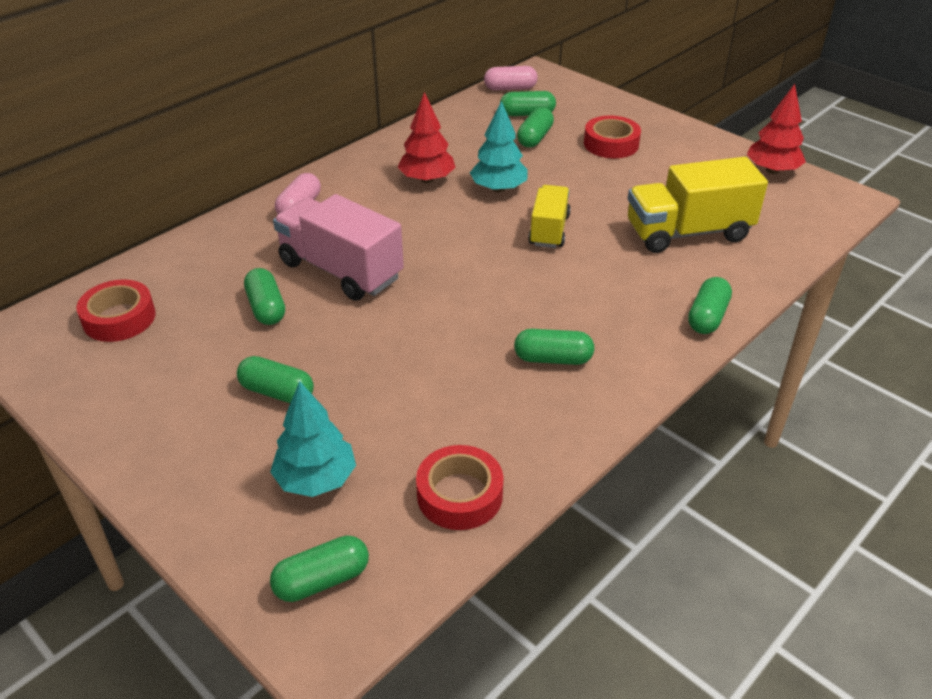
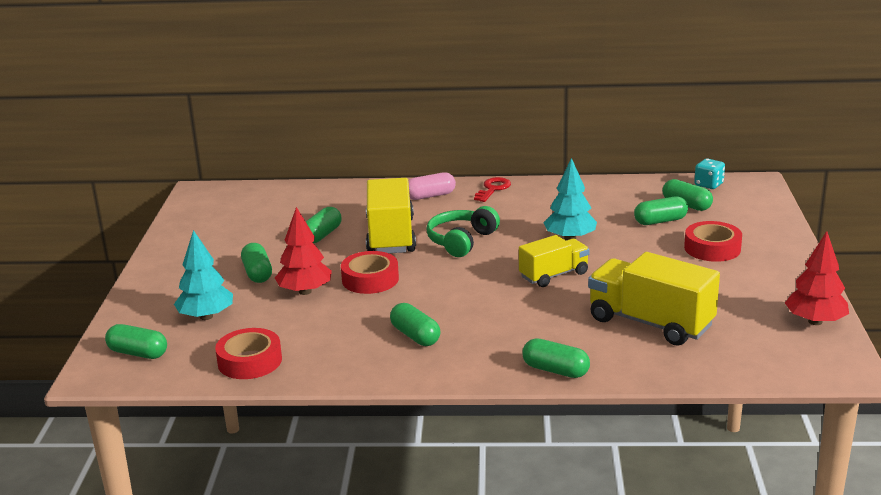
camera: 50 degrees right, 15 degrees down
(119, 318) = (252, 207): red tape -> red tape (370, 279)
(340, 270) = (390, 236): pink truck -> yellow truck
(346, 172) = (493, 189): none -> red key
(414, 239) = (461, 241): none -> green headphones
(427, 179) = (534, 214): red tree -> red tree (305, 291)
(510, 88) = (708, 185): pink capsule -> turquoise dice
(707, 317) = (555, 370): green capsule -> green capsule turned 45 degrees clockwise

